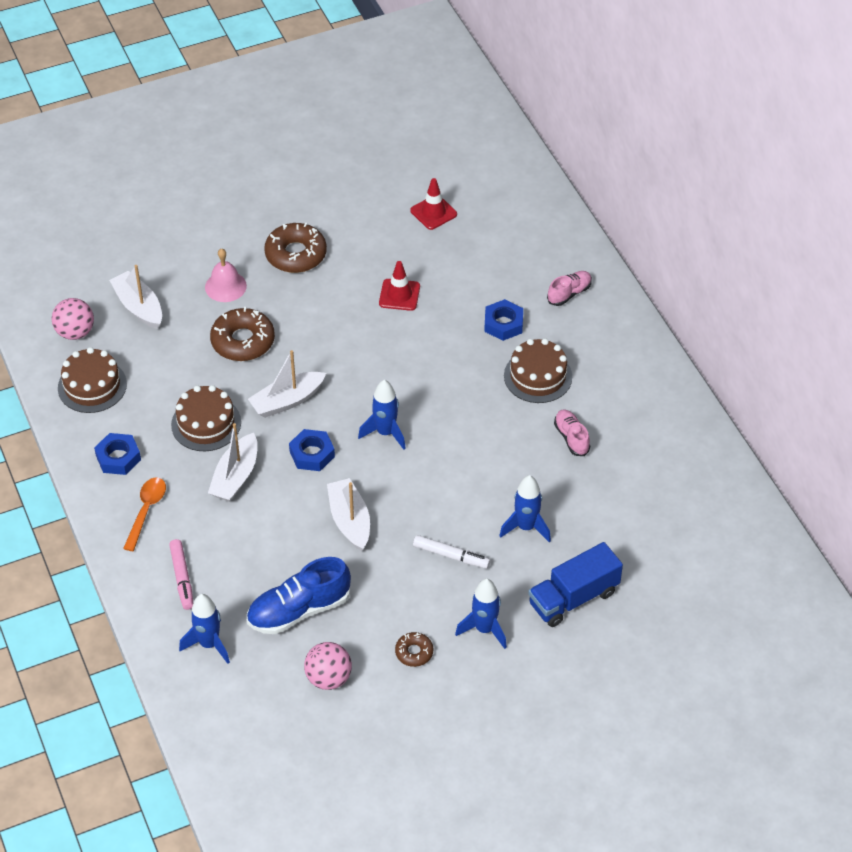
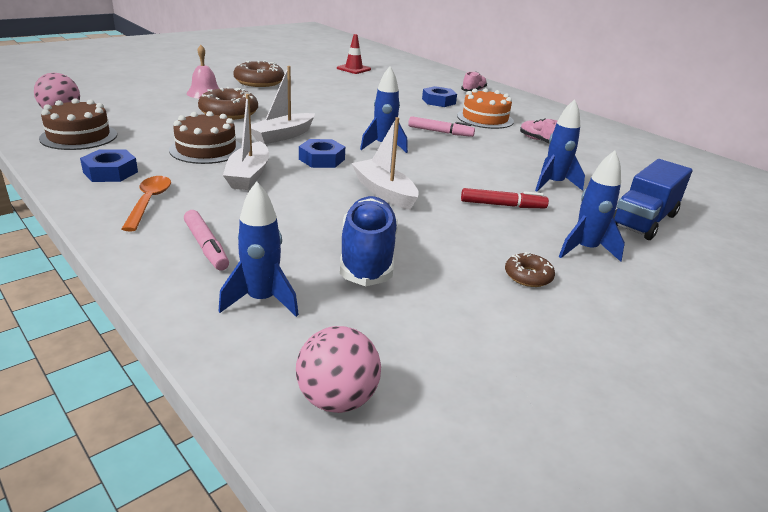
camera: 20 degrees left, 20 degrees down
(139, 307) = (126, 102): white boat -> none
(299, 610) = (367, 257): blue shoe -> blue shoe turned 135 degrees clockwise
(328, 678) = (443, 312): pink ball -> pink ball (337, 399)
(399, 295) = (350, 93): red traffic cone -> none
(451, 556) = (502, 205): white marker -> red marker
(464, 406) = (440, 132): none -> pink marker
(538, 376) = (485, 118): brown cake -> orange cake

